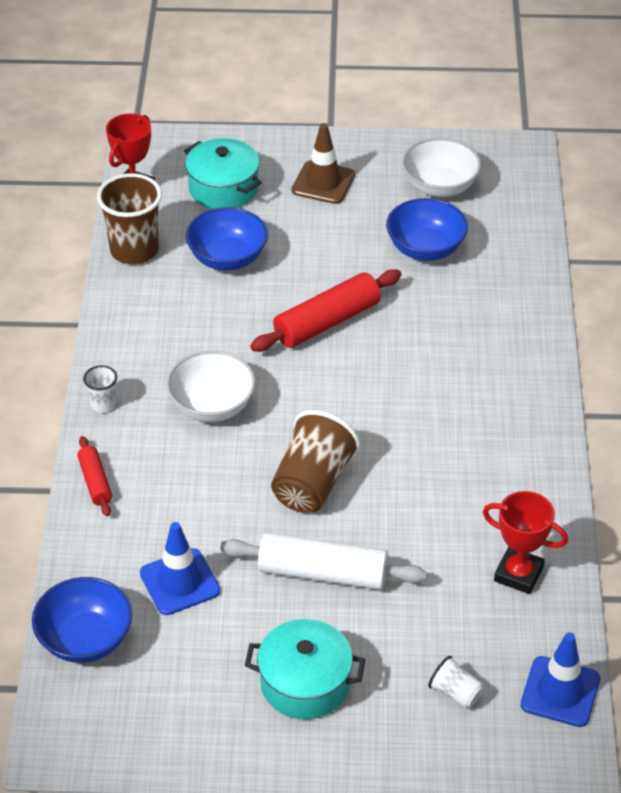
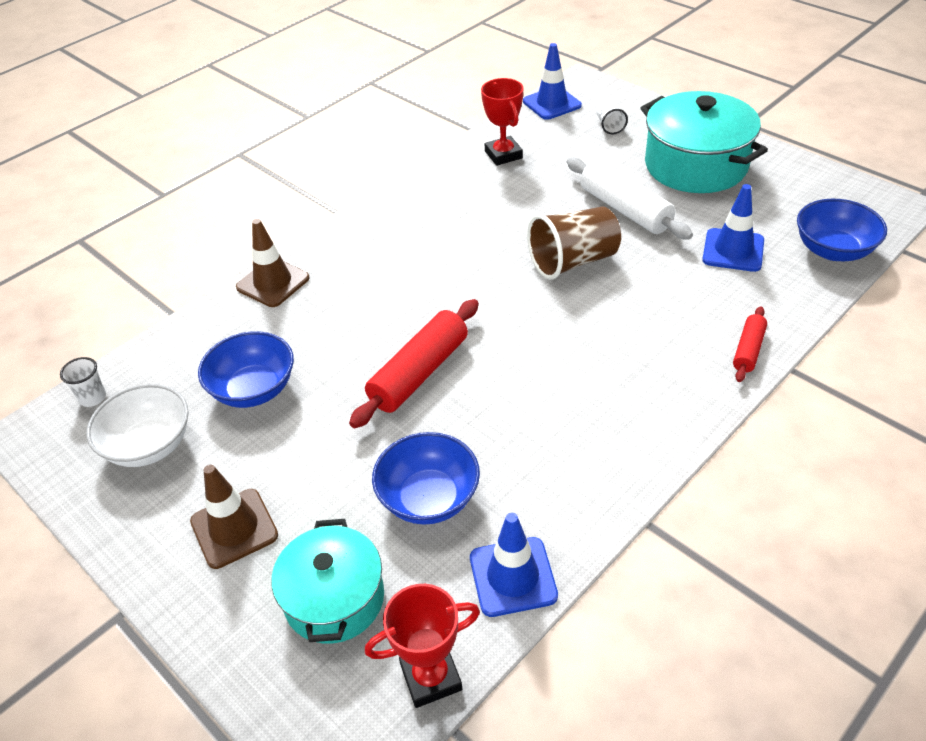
camera: 135 degrees left, 0 degrees up
(103, 404) = (690, 413): white cup -> white cup (93, 398)
(134, 250) = (513, 577): brown cup -> blue traffic cone
(212, 406) = (592, 357): white bowl -> none
(305, 683) = (695, 165): turquoise pot -> turquoise pot, size x1.55
(327, 322) = (419, 373): red rolling pin -> red rolling pin turned 60 degrees counterclockwise
(531, 320) = (273, 283): none -> brown traffic cone

